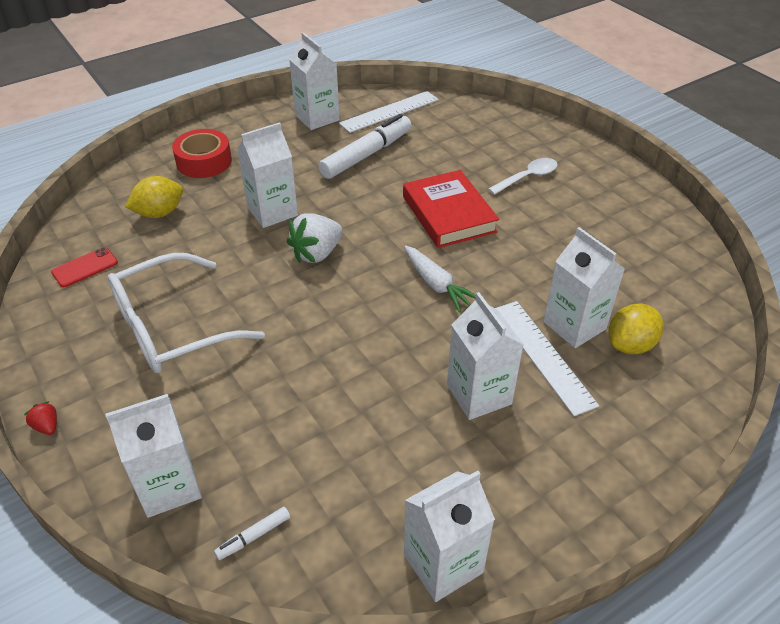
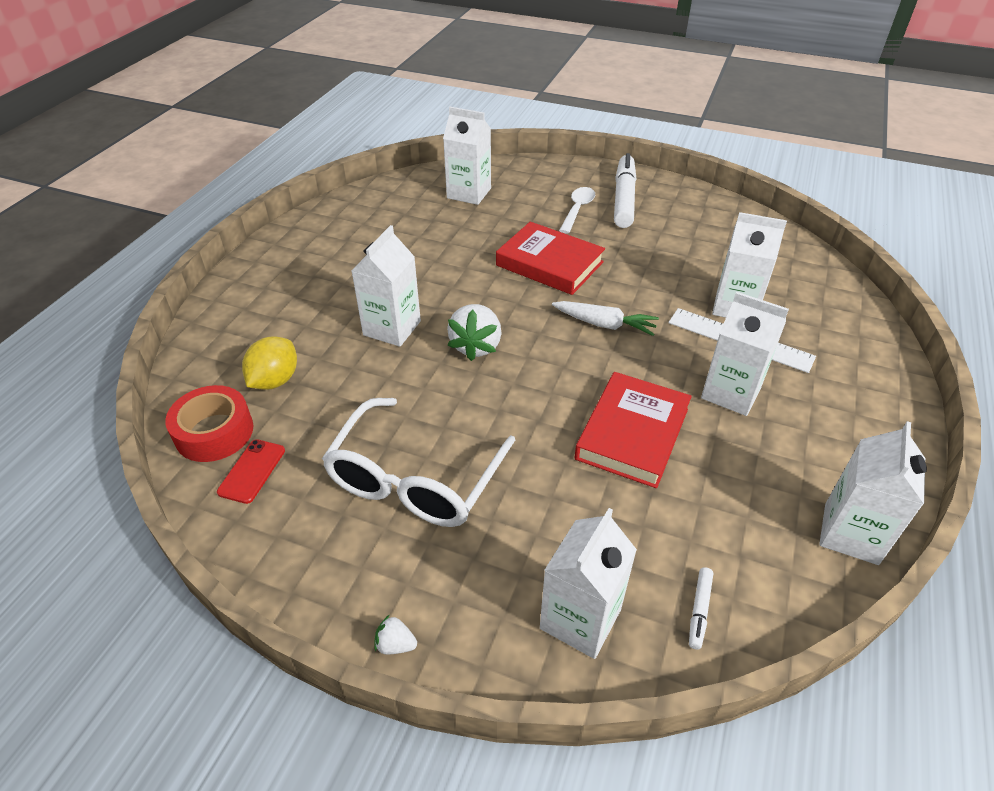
camera: 35 degrees left, 0 degrees up
(47, 426) = (395, 644): red strawberry -> white strawberry
(204, 161) = (266, 312): red tape -> red tape (214, 432)
(317, 118) = (338, 228): white carton -> white carton (469, 193)
(357, 381) = (632, 434): none -> red book
(366, 155) = (423, 243): white marker -> white marker (623, 199)
(389, 112) = (402, 198): white ruler -> none
(630, 345) = (785, 302): yellow lemon -> none

